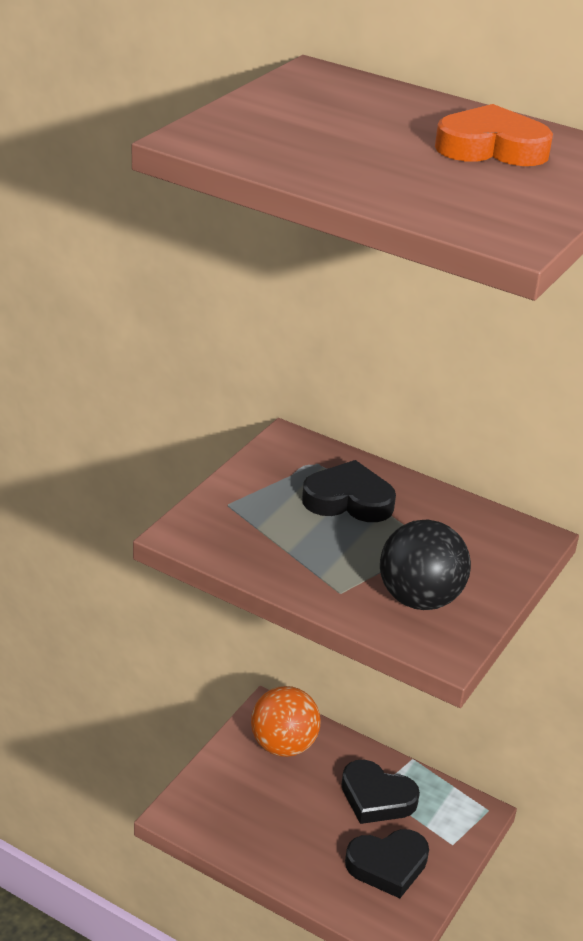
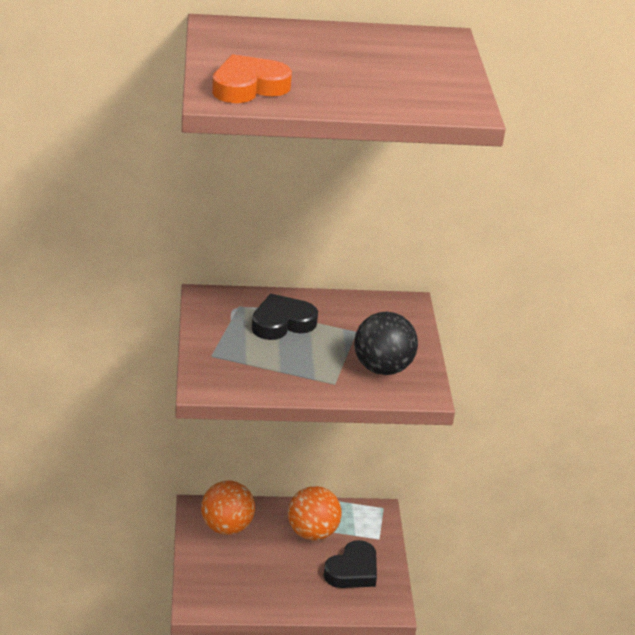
camera: 35 degrees left, 0 degrees up
(376, 798) = (312, 532): black heart -> orange ball
(491, 148) = (384, 53): orange heart -> orange heart (248, 87)

